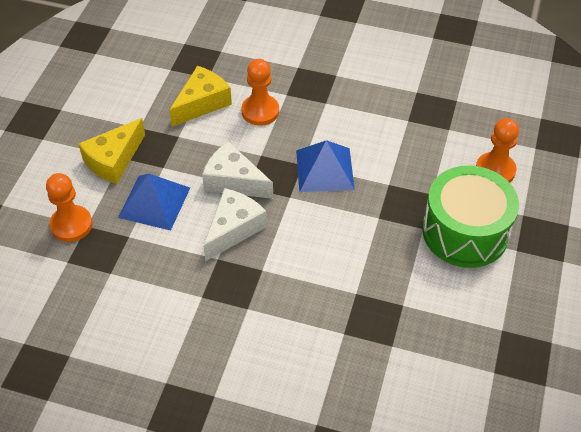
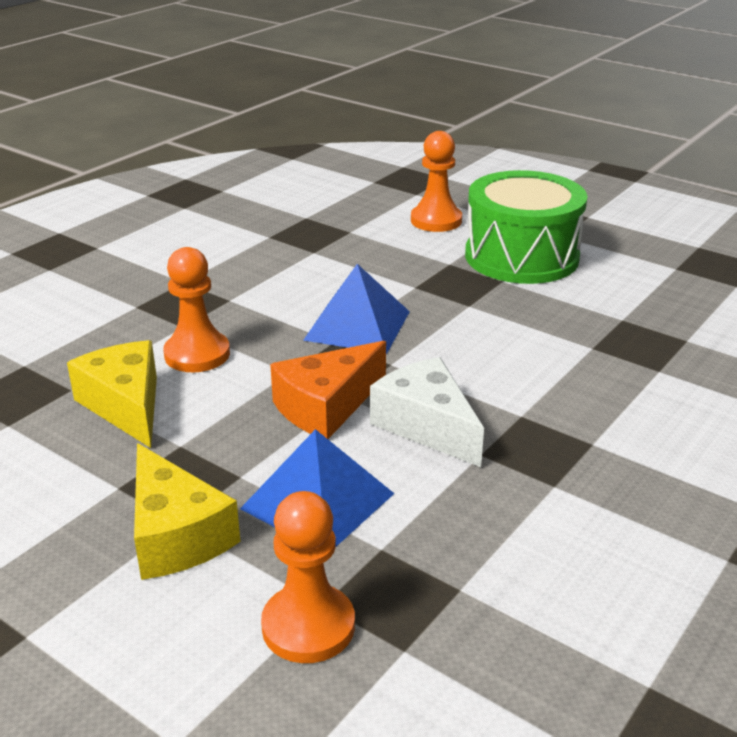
camera: 70 degrees left, 20 degrees down
(234, 181) = (326, 406): white cheese -> orange cheese

